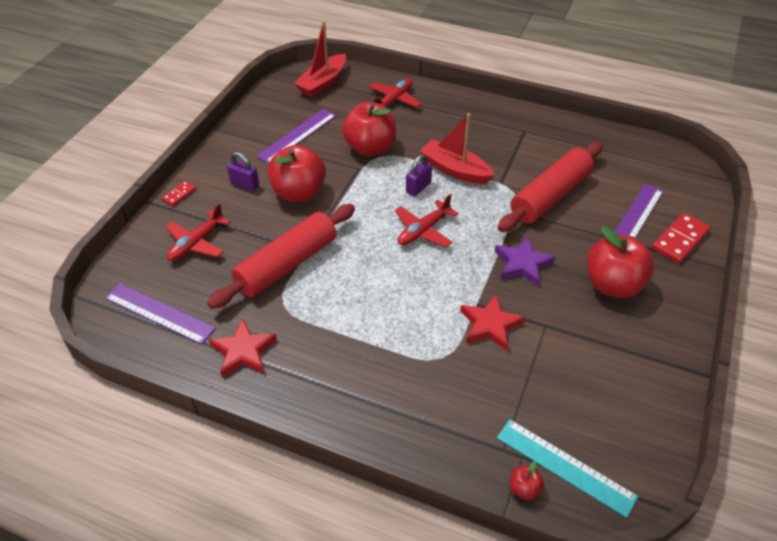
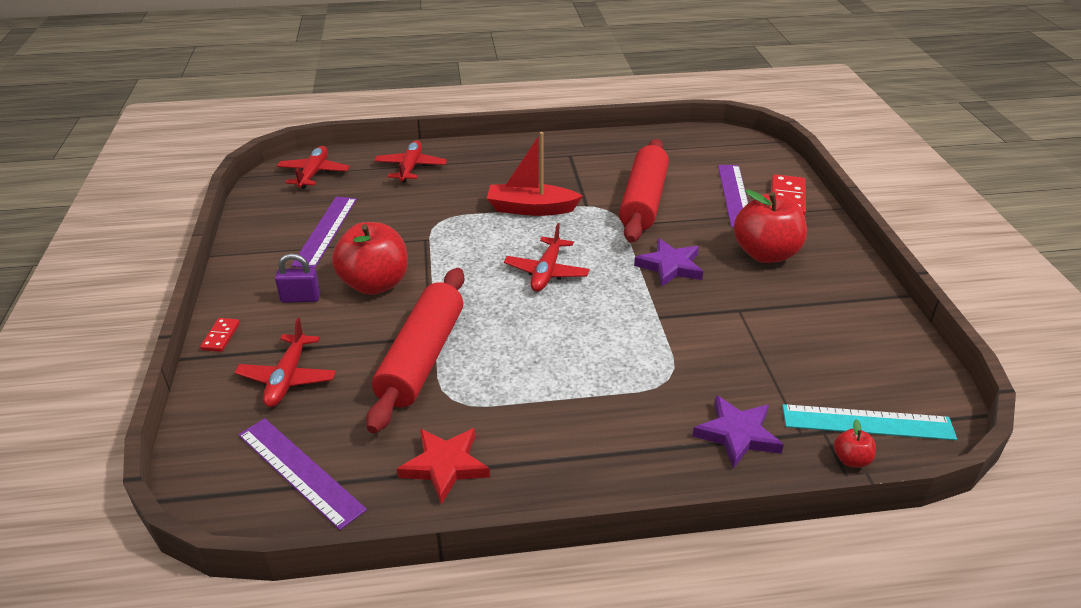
camera: 30 degrees left, 10 degrees down
(159, 313) = (299, 471): purple ruler -> purple ruler turned 45 degrees clockwise
(323, 83) = (314, 173): red boat -> red plane
(370, 148) = (422, 217): red apple -> none
(418, 187) = (506, 236): purple padlock -> none
(455, 426) = (737, 434): none -> purple star
(490, 325) = (688, 330): red star -> none

